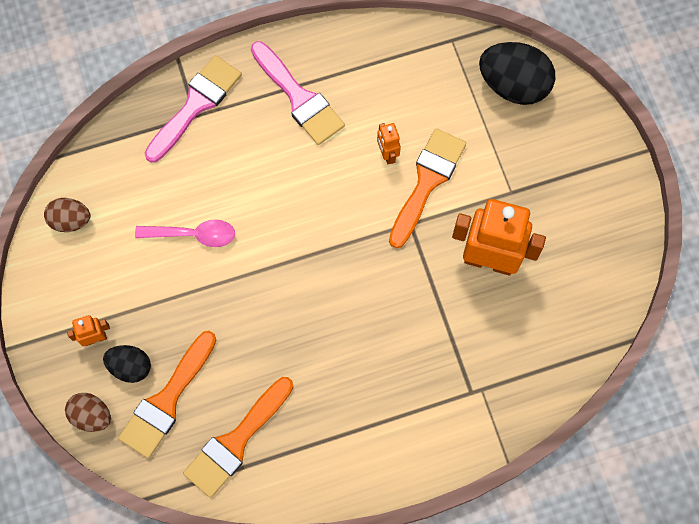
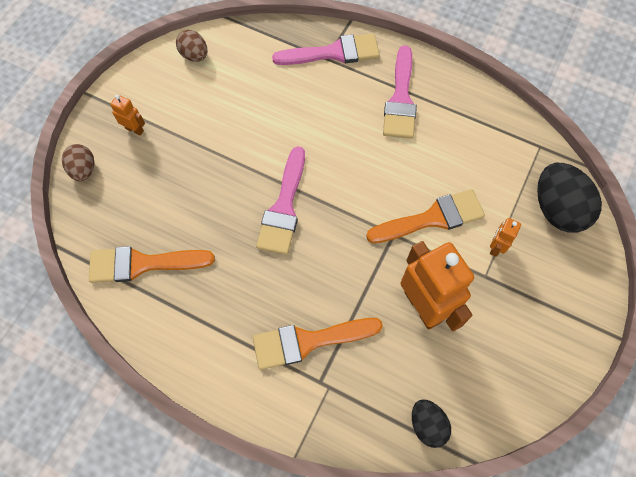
camera: 45 degrees right, 5 degrees down
(130, 367) = (135, 163): black egg -> black egg (427, 425)
(167, 400) = (132, 201): orange brush -> orange brush (309, 341)
(193, 235) = (252, 122): pink spoon -> none
(301, 284) = (284, 207): none -> pink brush
(387, 154) = (423, 178): orange robot -> orange robot (495, 247)

